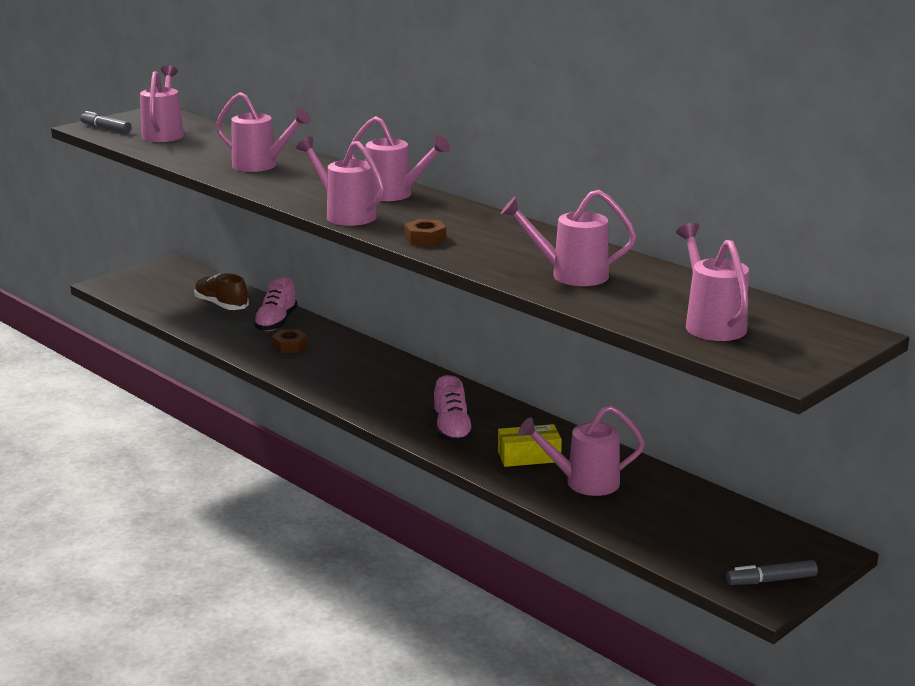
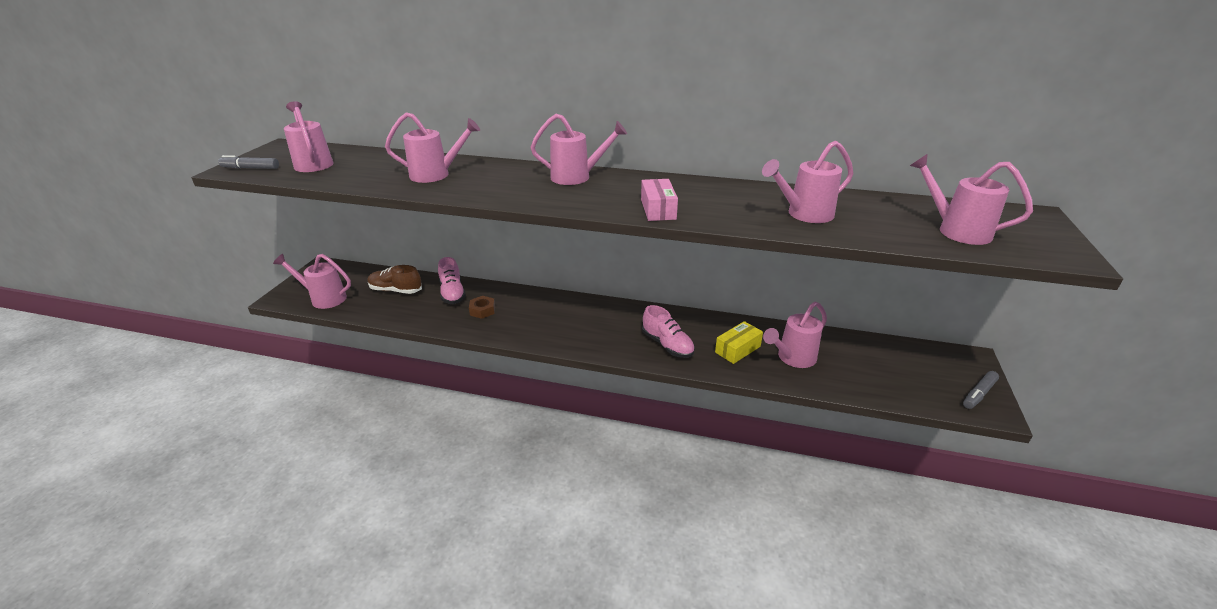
camera: 30 degrees left, 10 degrees up
(345, 215) = (566, 203): pink watering can -> pink watering can (324, 298)
(425, 239) = (658, 209): brown nut -> pink box

